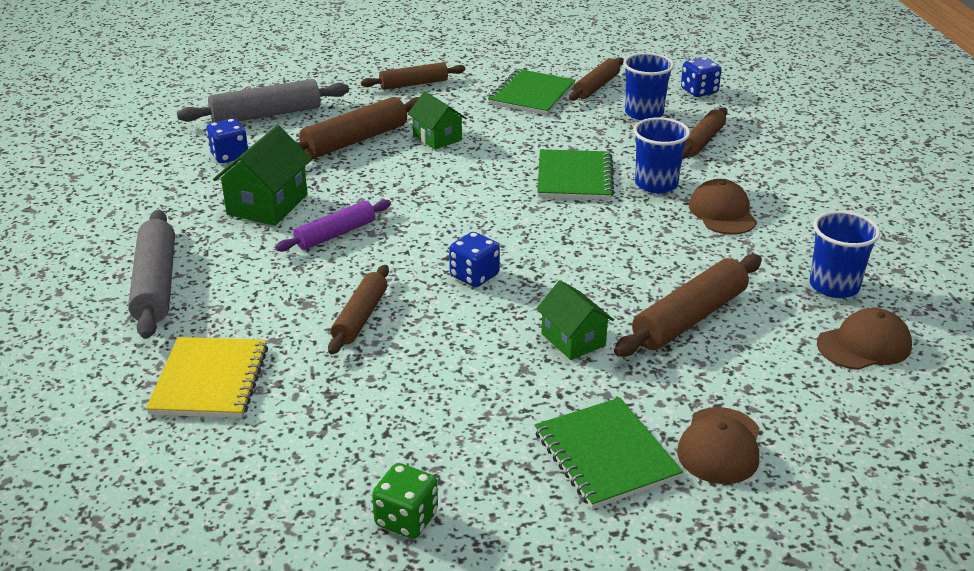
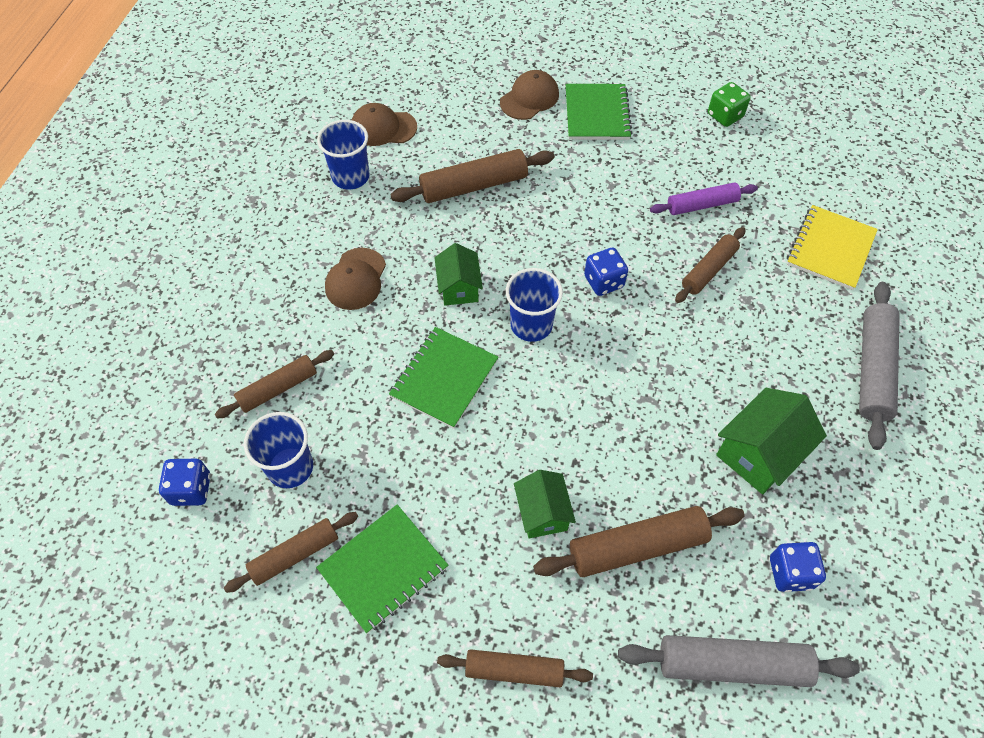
camera: 155 degrees left, 25 degrees up
(335, 234) = (703, 379): purple rolling pin -> purple rolling pin (702, 205)
(573, 339) = (565, 196): green house -> green house (459, 287)
(656, 184) = (378, 338): blue cup -> blue cup (531, 325)

